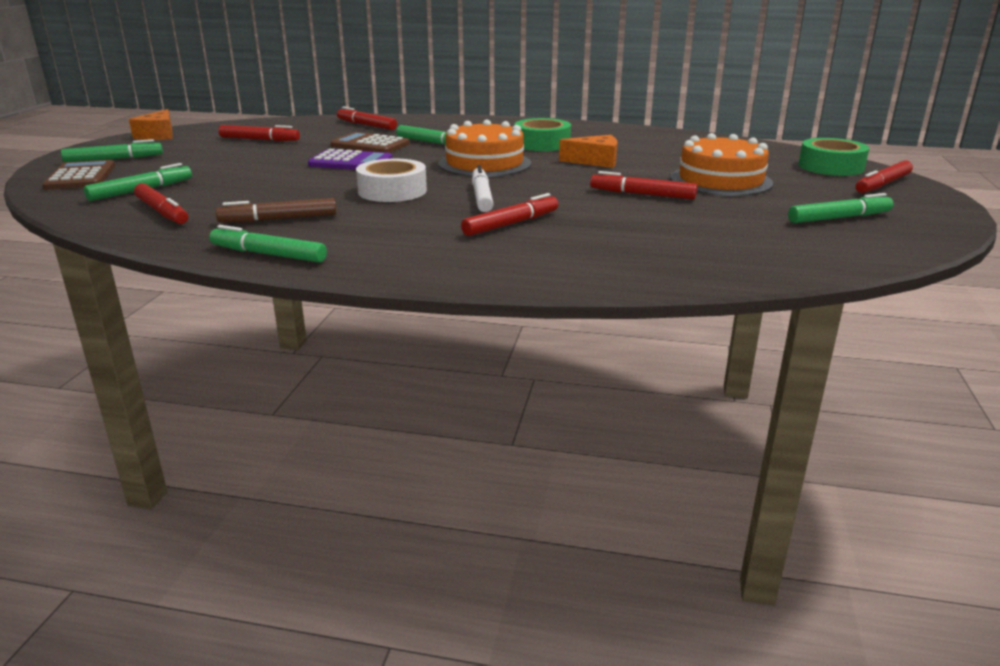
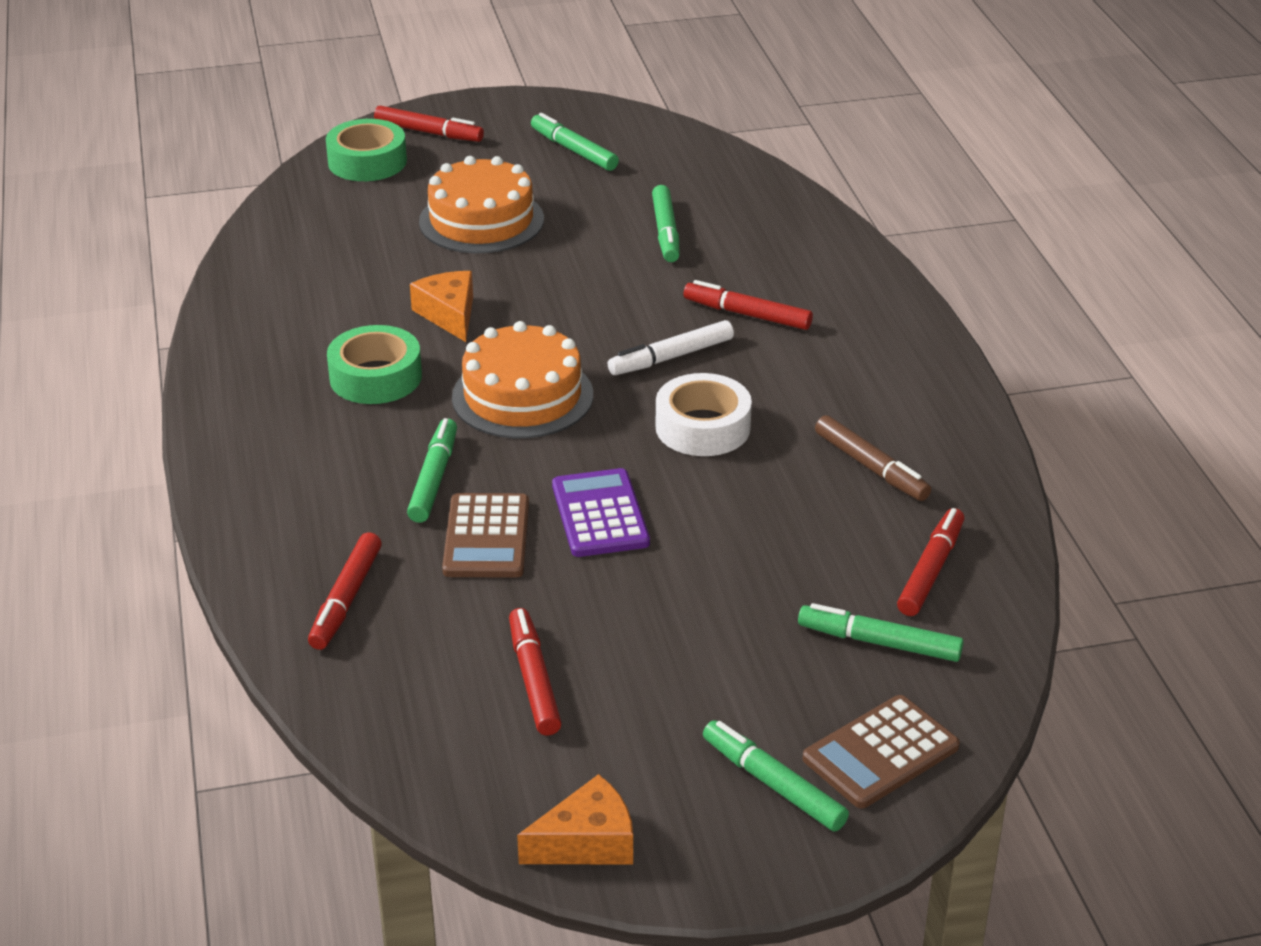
camera: 115 degrees left, 10 degrees up
(268, 254) = (963, 427): green marker -> green marker (666, 232)
(642, 194) = (578, 259): red marker -> none

